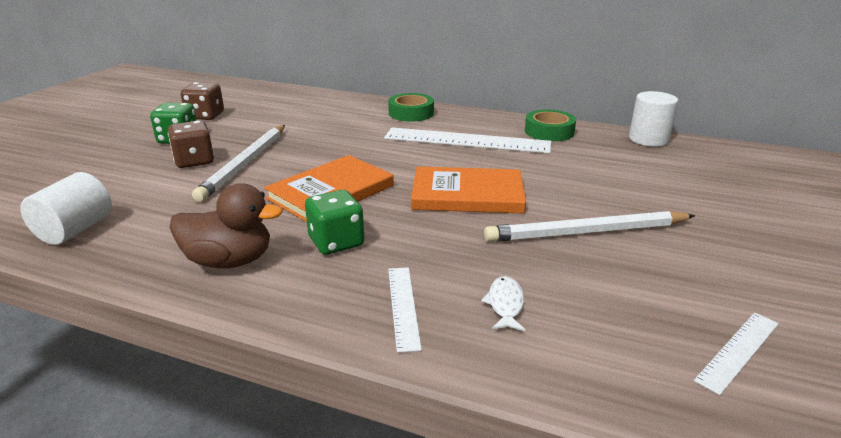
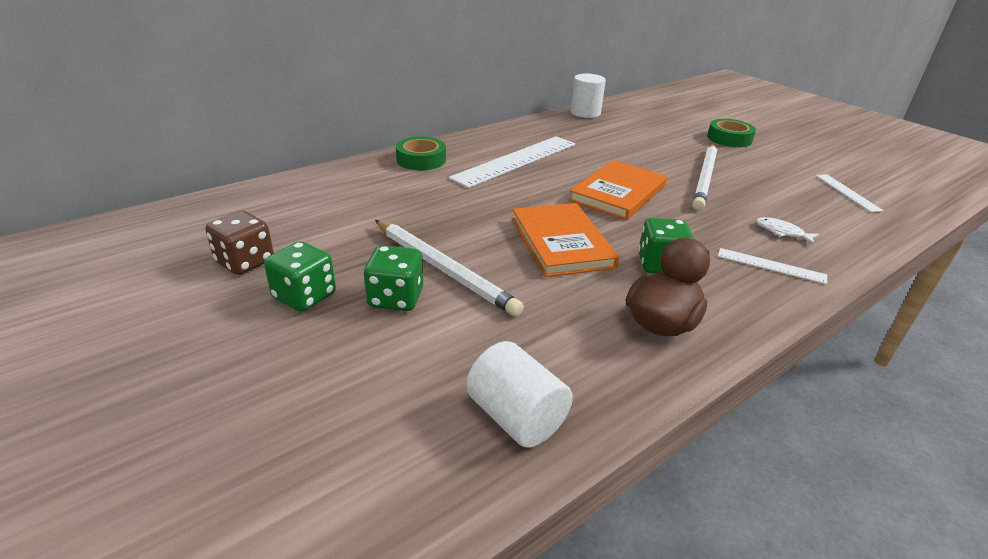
camera: 60 degrees left, 5 degrees up
(194, 161) = (396, 298): brown dice -> green dice
(549, 132) = (535, 131): green tape -> green tape (729, 138)

